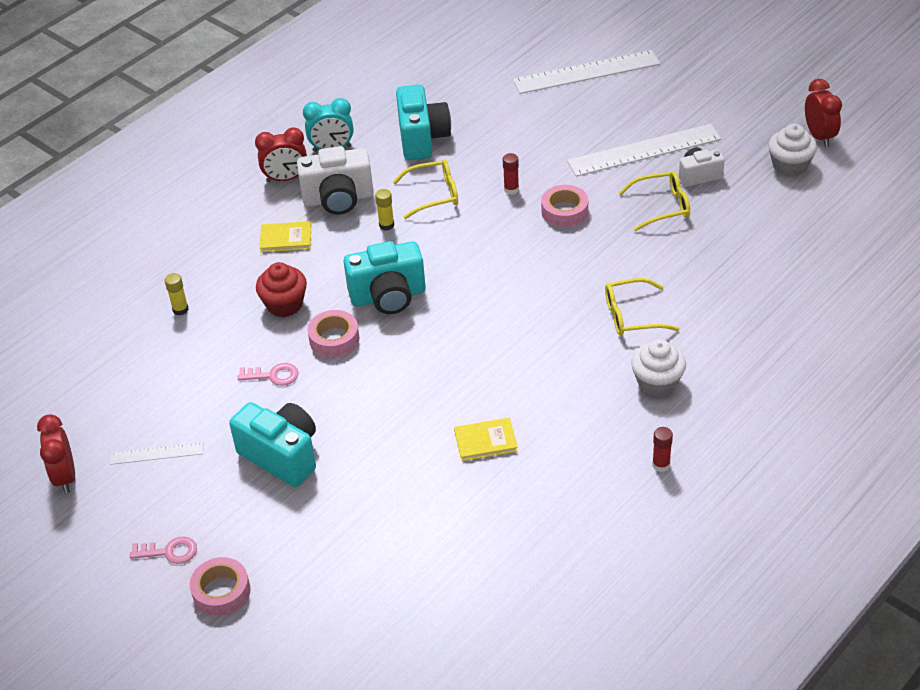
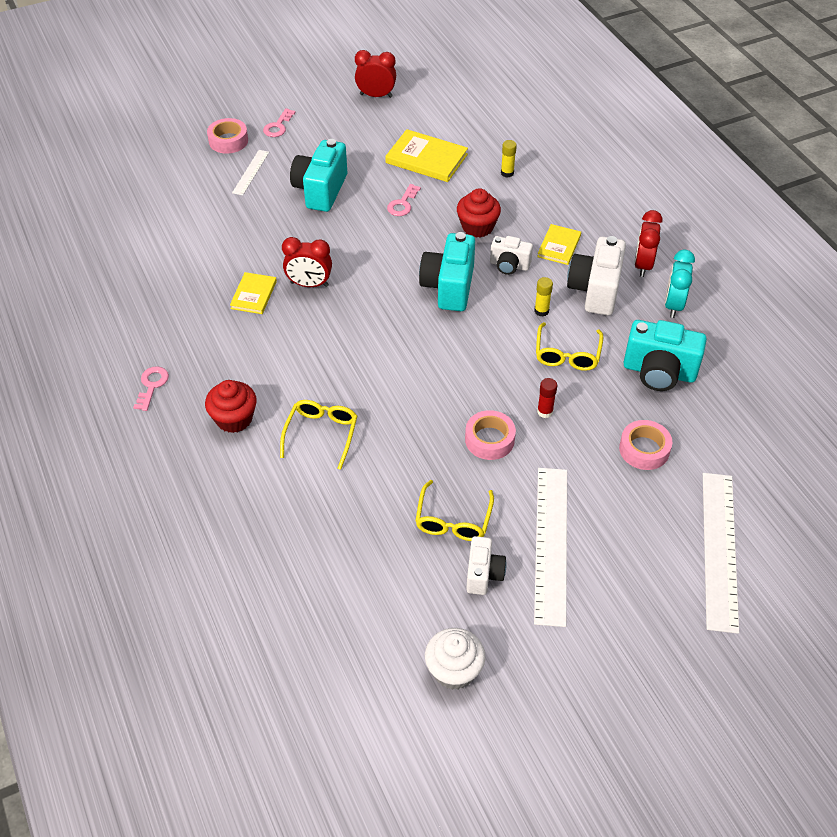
camera: 110 degrees right, 5 degrees up
(157, 453) = (367, 136): white ruler -> white ruler (251, 172)
(181, 383) = (426, 159): none -> yellow book
(282, 456) = (320, 190): turquoise camera -> turquoise camera turned 135 degrees clockwise
(333, 264) = (509, 265): none -> white camera
(334, 339) = (419, 244): pink tape -> pink tape (644, 449)
(657, 382) = (234, 419): white cupcake -> red cupcake
(661, 465) = (152, 385): red glue stick -> pink key
(819, 136) = (489, 731): red clock -> red clock (309, 284)

